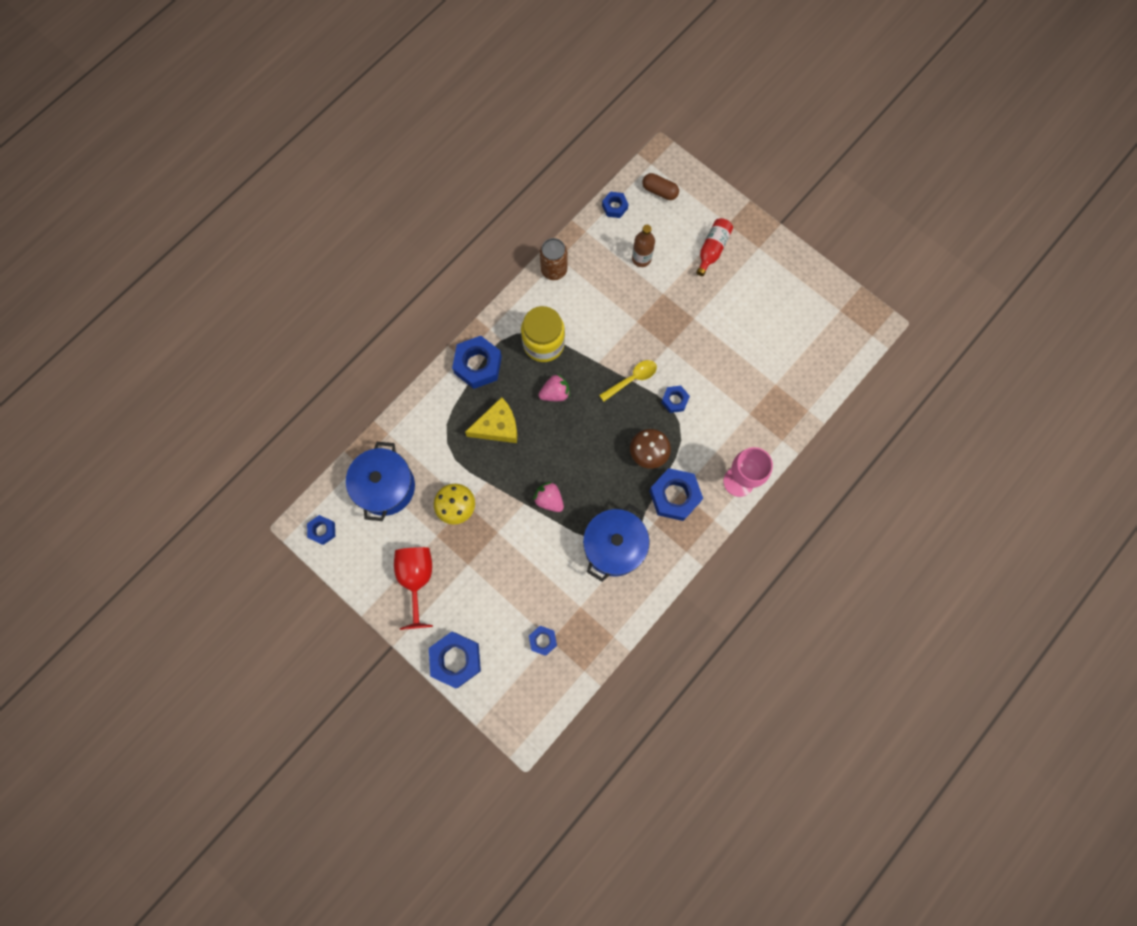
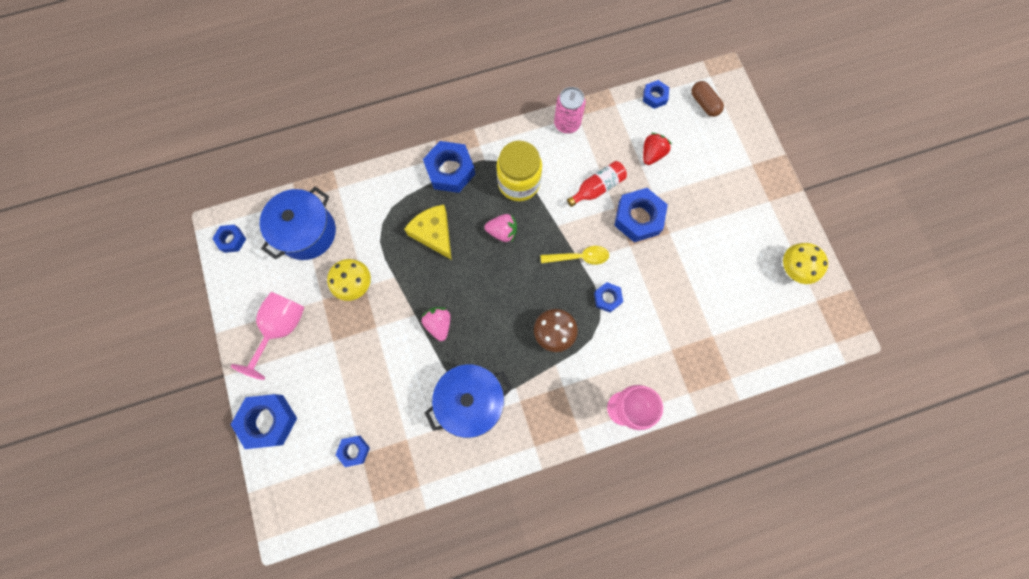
camera: 30 degrees right, 0 degrees up
(416, 579) = (281, 328): red goblet -> pink goblet
(497, 426) = (434, 233): yellow cheese -> yellow cheese turned 135 degrees counterclockwise
(554, 270) = (567, 123): brown can -> pink can
(641, 258) = (652, 154): brown bottle -> red strawberry
(674, 496) = (554, 387): blue nut -> blue nut (638, 218)
(712, 249) = (723, 180): red bottle -> red bottle (597, 188)
(808, 294) = (794, 269): none -> yellow mushroom

